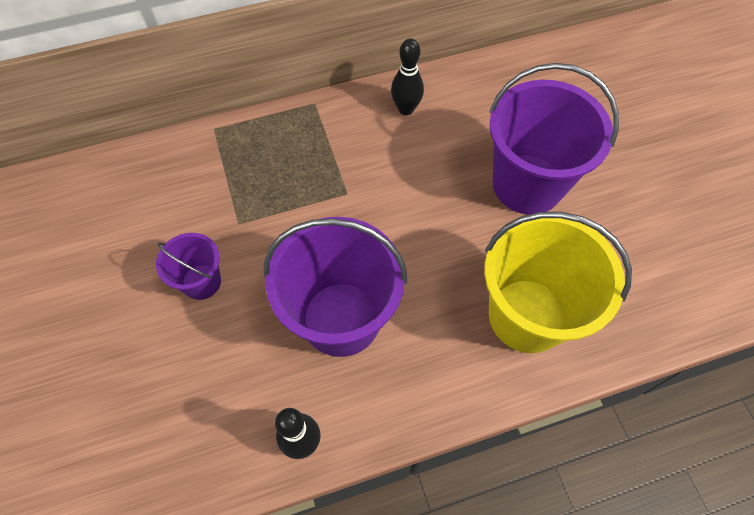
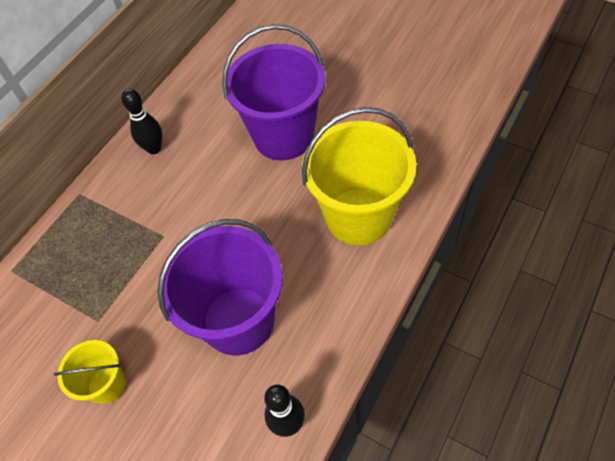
camera: 35 degrees left, 5 degrees down
(201, 282) = (107, 384): purple bucket -> yellow bucket

